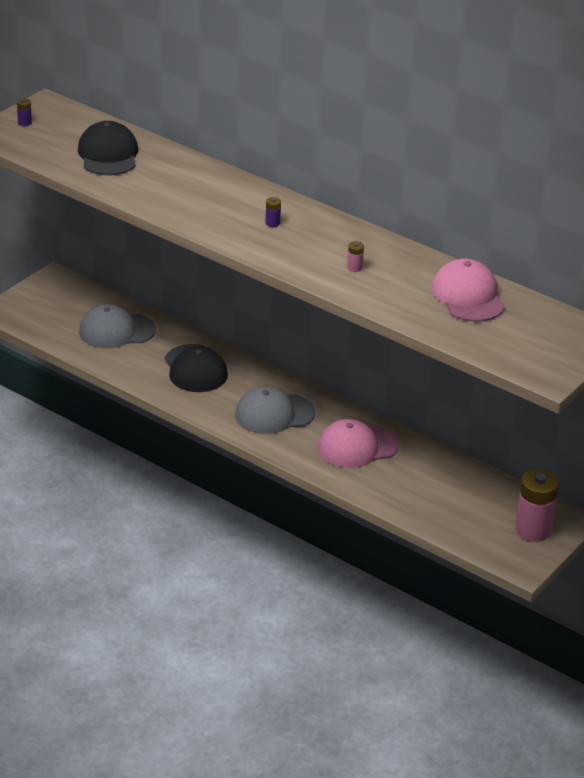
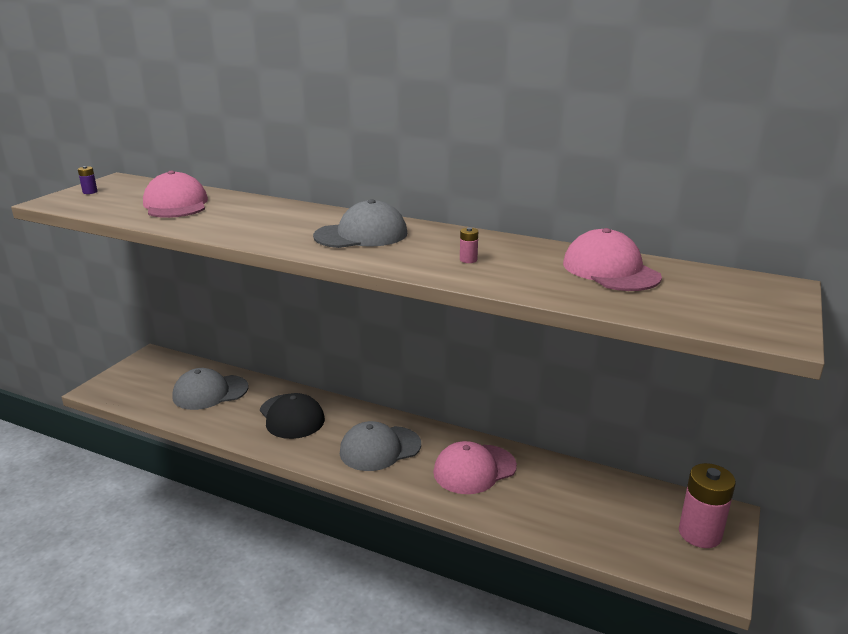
camera: 10 degrees left, 10 degrees down
(108, 155) = (176, 204): black cap -> pink cap
(272, 223) = (361, 235): purple battery -> grey cap

